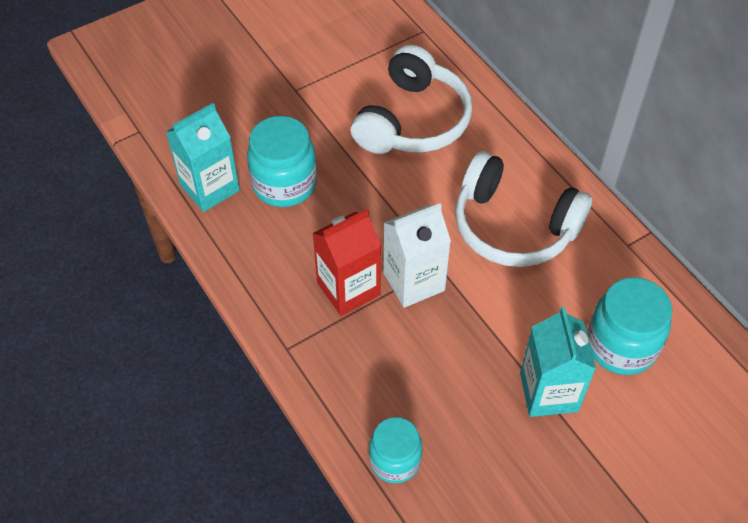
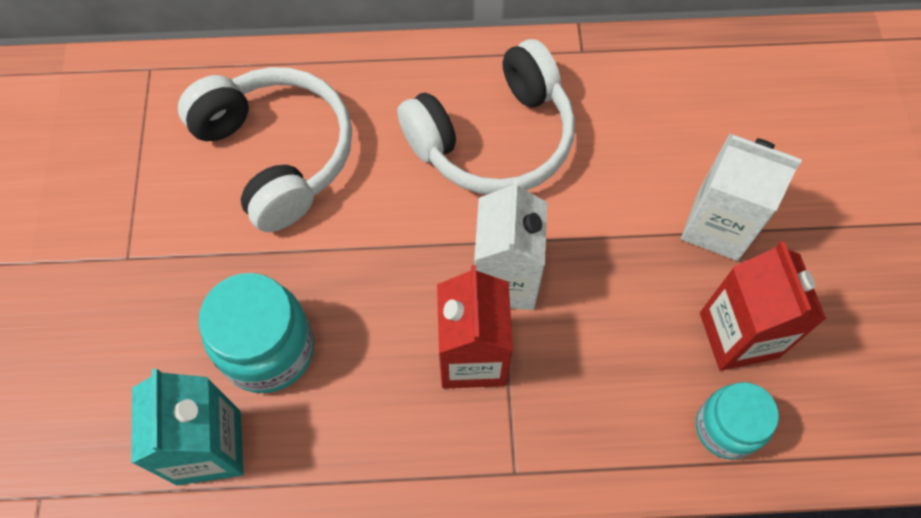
camera: 60 degrees left, 10 degrees up
(470, 441) = (738, 335): none -> red carton
(548, 392) = (717, 226): turquoise carton -> white carton
(621, 345) = (697, 129): turquoise jar -> none

